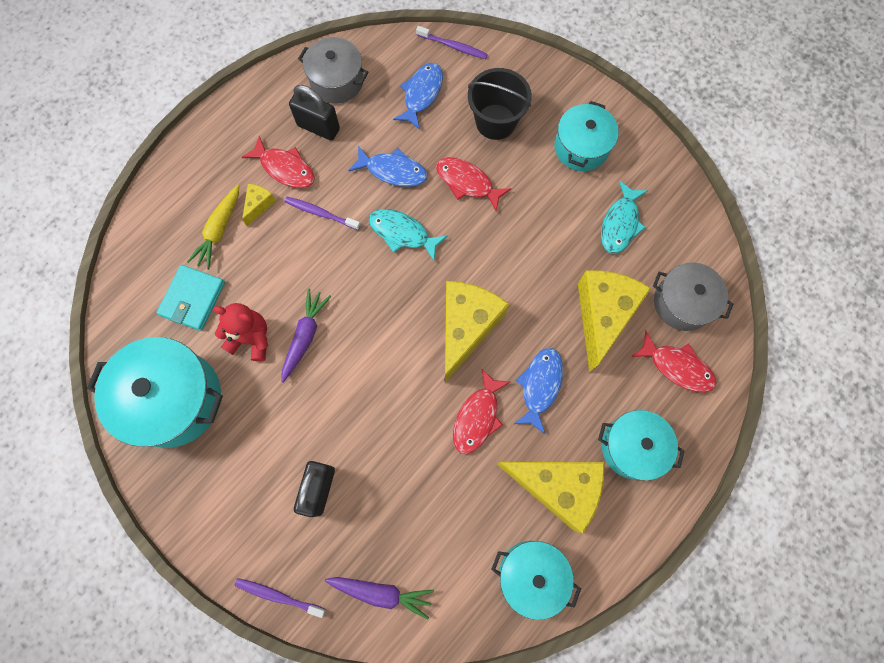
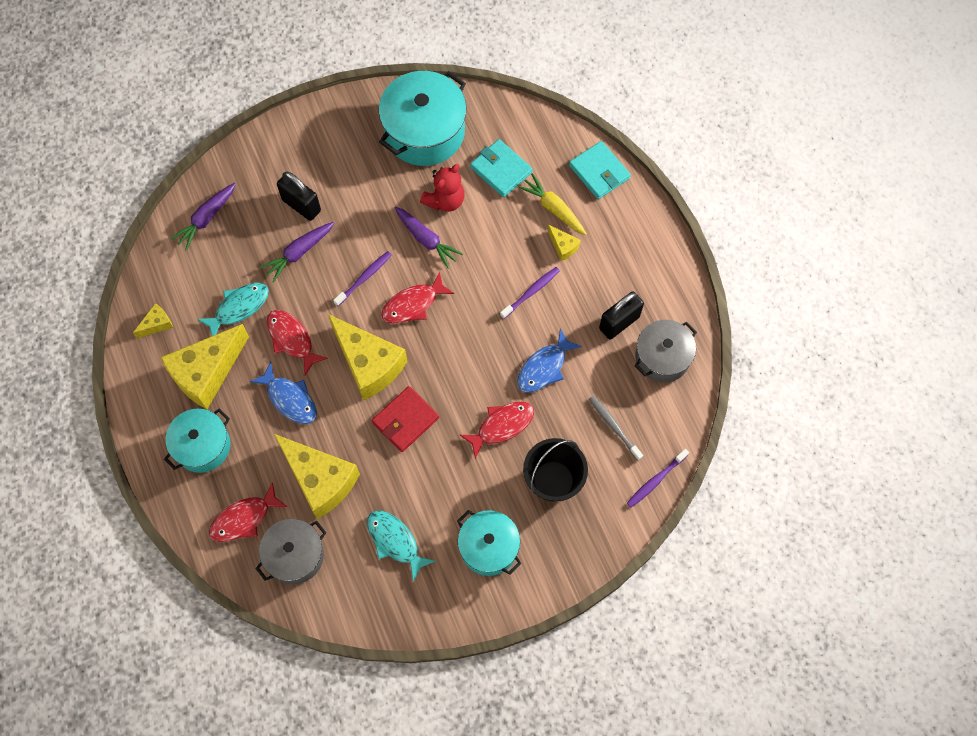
camera: 115 degrees right, 5 degrees down
(160, 205) = (599, 172): none -> turquoise wallet
(278, 596) = (243, 153): purple toothbrush -> purple toothbrush (364, 278)
(285, 168) = (589, 280): red fish -> red fish (413, 304)
(377, 461) = (299, 253): none -> purple carrot
(402, 233) = (479, 350): turquoise fish -> turquoise fish (239, 307)
(421, 94) = (614, 427): blue fish -> grey toothbrush
(505, 267) = (405, 420): none -> red wallet
(531, 575) = (157, 324): turquoise pot -> yellow cheese

